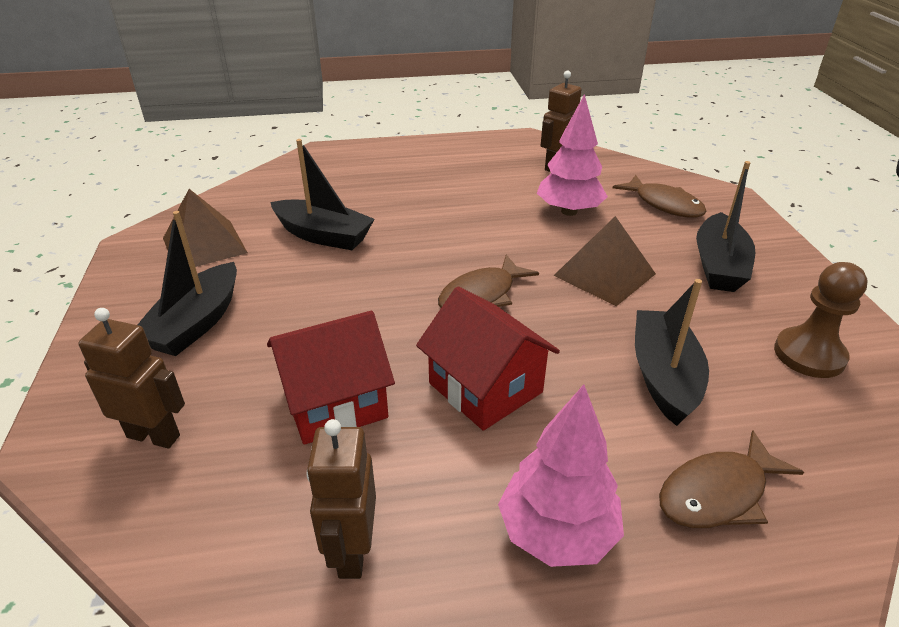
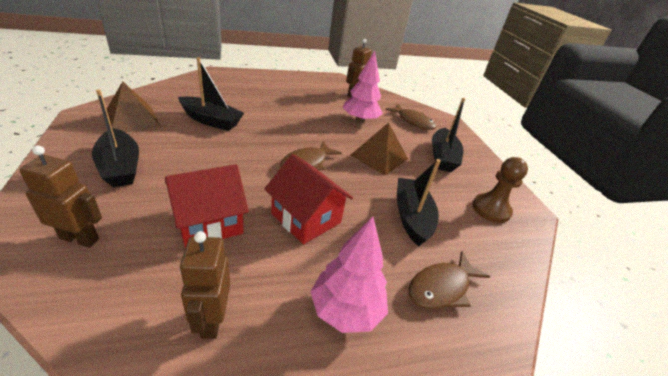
camera: 10 degrees left, 0 degrees up
(196, 323) = (120, 167): black boat -> black boat turned 45 degrees counterclockwise

